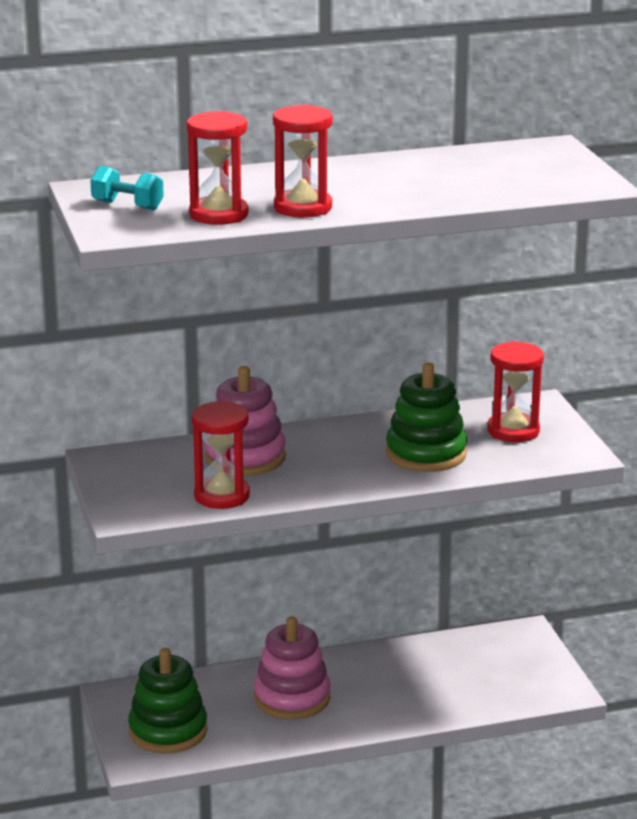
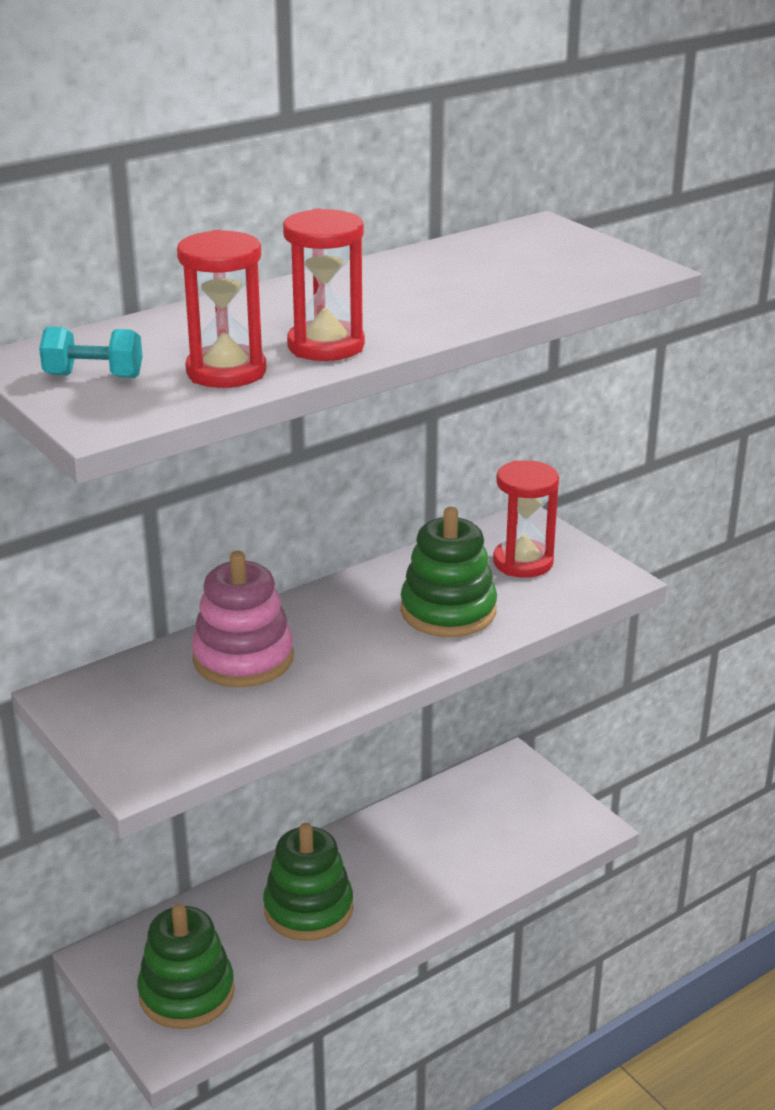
camera: 20 degrees left, 5 degrees up
(222, 496) = (246, 721): red hourglass -> none
(292, 698) = (308, 909): pink stacking toy -> green stacking toy

